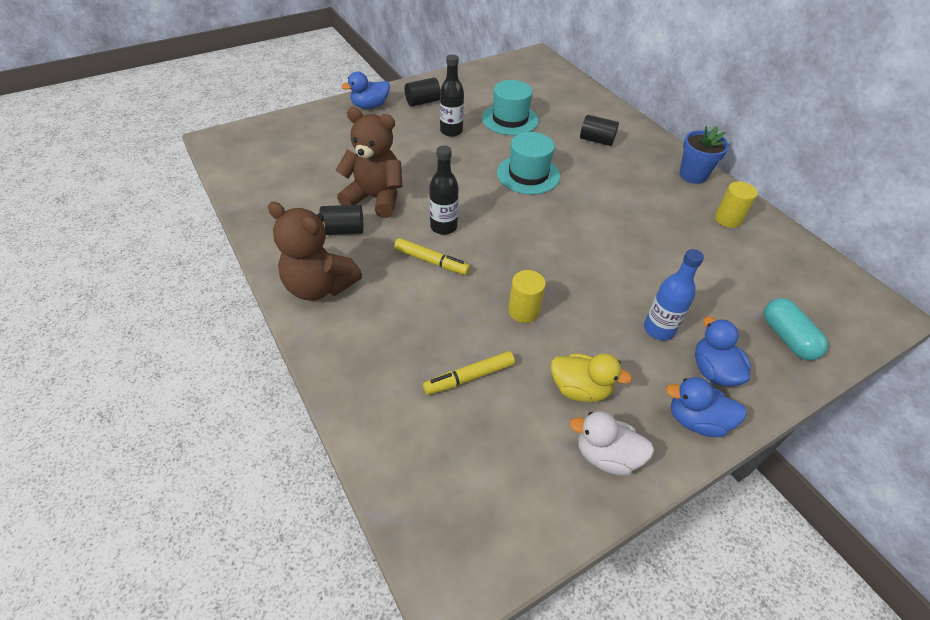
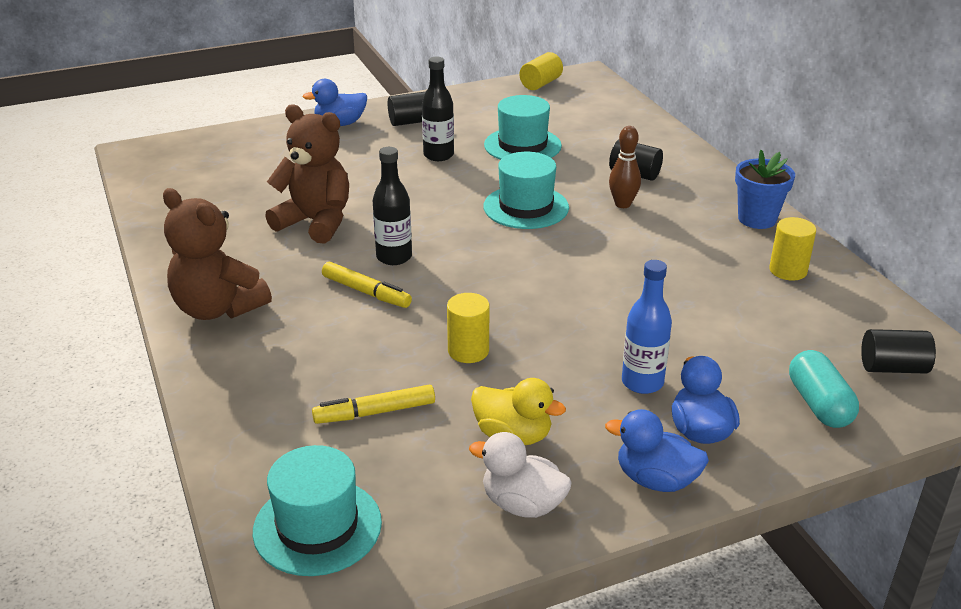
camera: 10 degrees right, 15 degrees down
(343, 230) = (265, 253): black cylinder -> black cylinder (893, 368)
(455, 497) = (317, 526): none -> turquoise hat
(507, 64) = (540, 84): none -> yellow cylinder
(596, 168) = (623, 204): none -> brown bowling pin

